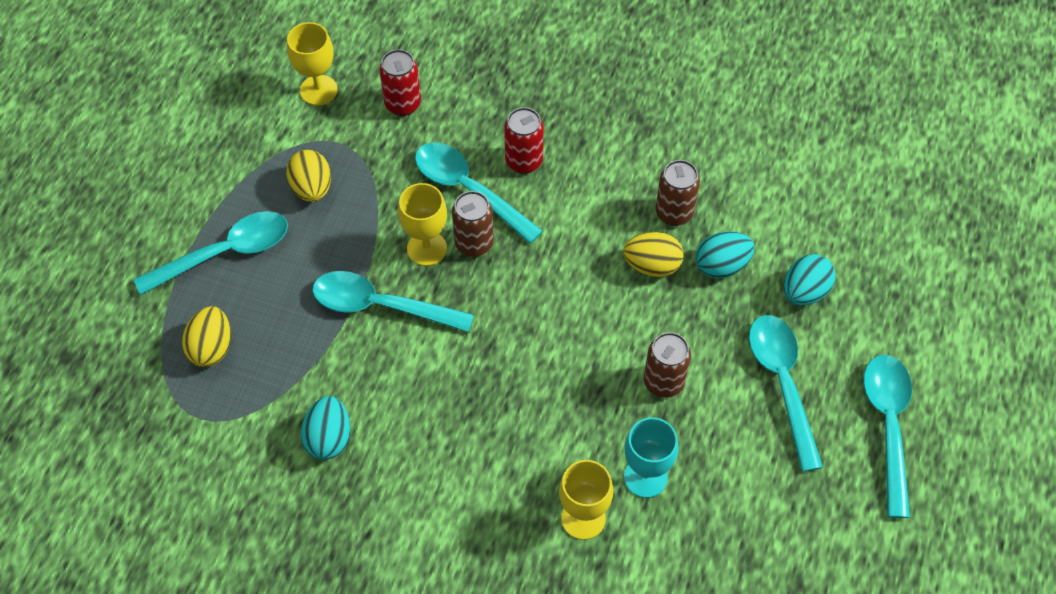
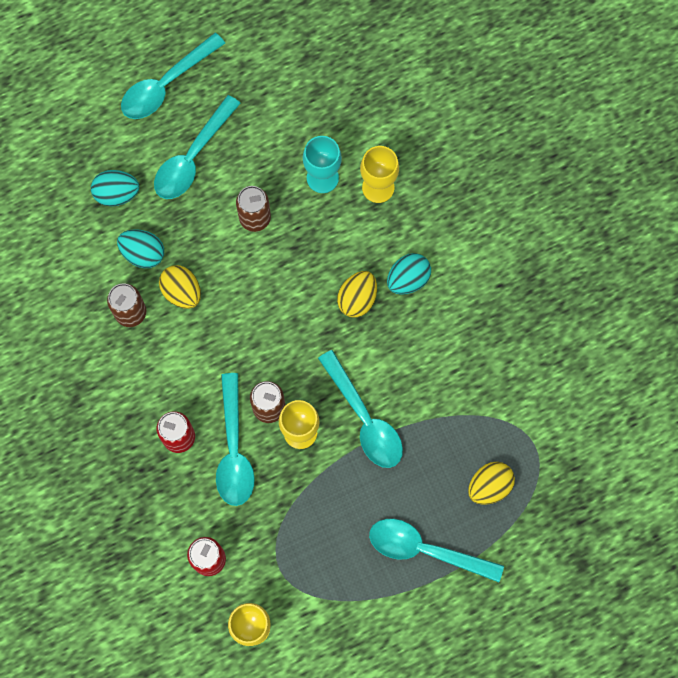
camera: 135 degrees left, 15 degrees up
(312, 188) = (329, 548): yellow egg -> yellow egg (357, 299)
(329, 438) = (471, 361): turquoise egg -> turquoise egg (408, 279)

